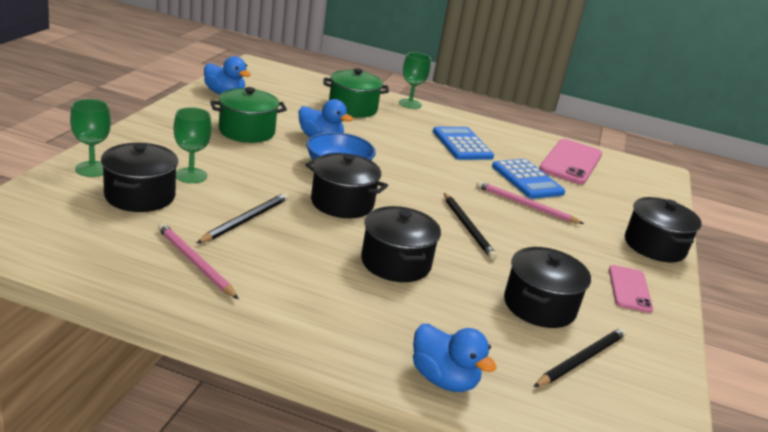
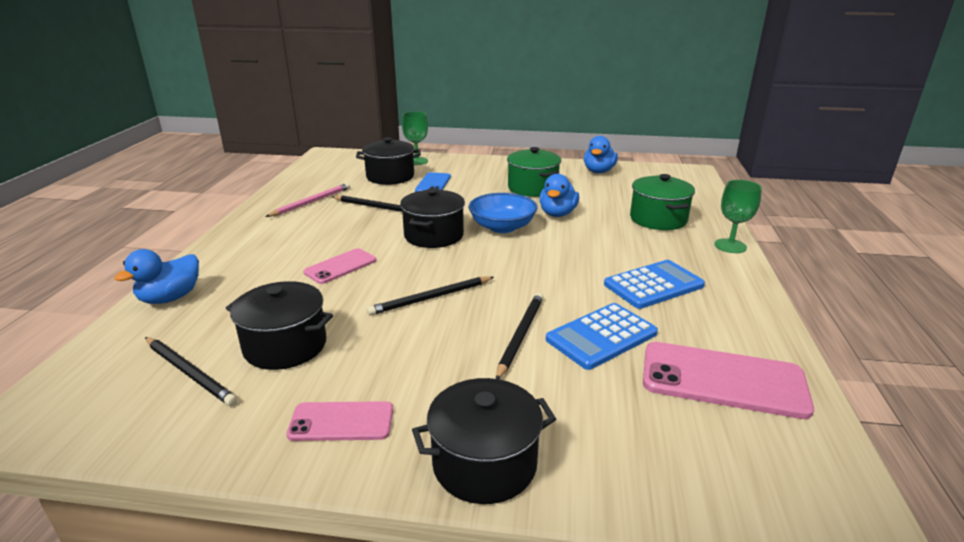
camera: 85 degrees right, 0 degrees up
(191, 175) = (433, 184): green goblet -> blue phone
(395, 263) = (340, 266): black pot -> pink phone
(525, 205) = (520, 335): pink pencil -> black pencil

